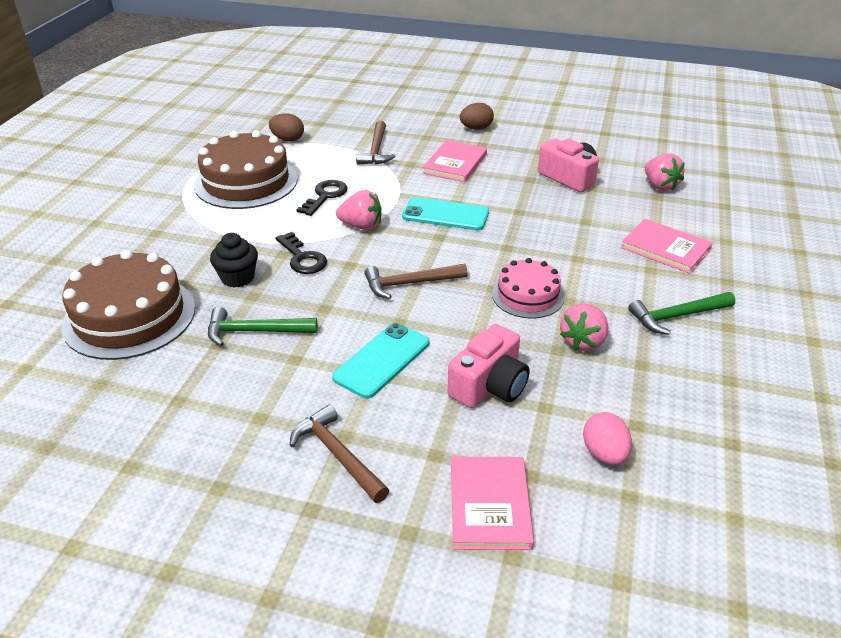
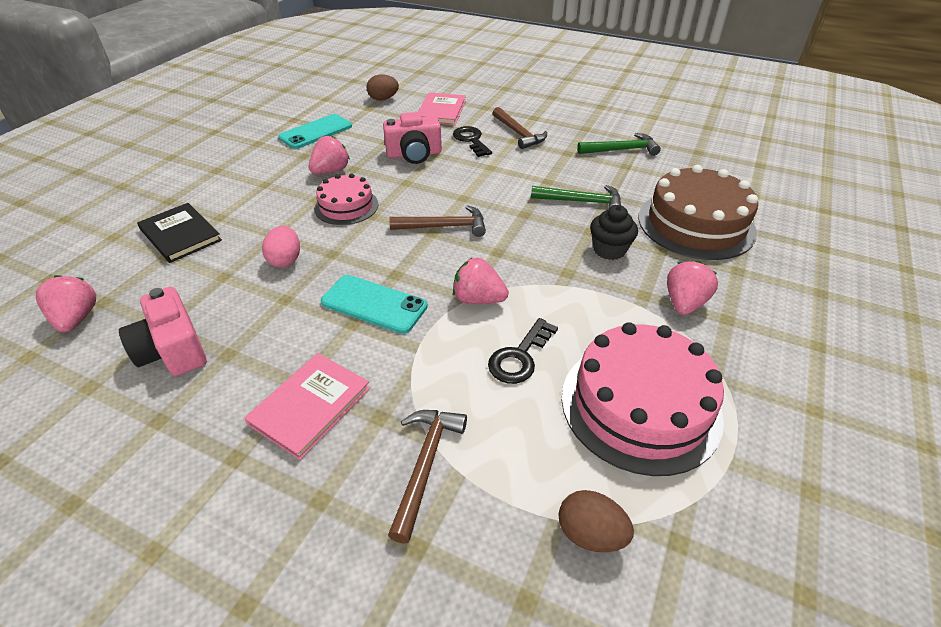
camera: 170 degrees left, 5 degrees up
(185, 240) = (684, 303): none -> pink strawberry
(246, 182) = (640, 405): brown cake -> pink cake
(302, 258) = (546, 264): black key -> black key (471, 140)
(382, 360) = (483, 174): turquoise phone -> turquoise phone (316, 132)
(476, 128) = (211, 517): brown egg -> brown egg (383, 99)
(489, 385) = (414, 154): pink camera -> pink camera turned 150 degrees counterclockwise
(604, 454) = (367, 122): pink egg -> pink egg (285, 260)
(665, 248) = (180, 235): pink book -> black book
(677, 316) = (244, 179): green hammer -> green hammer (621, 150)

